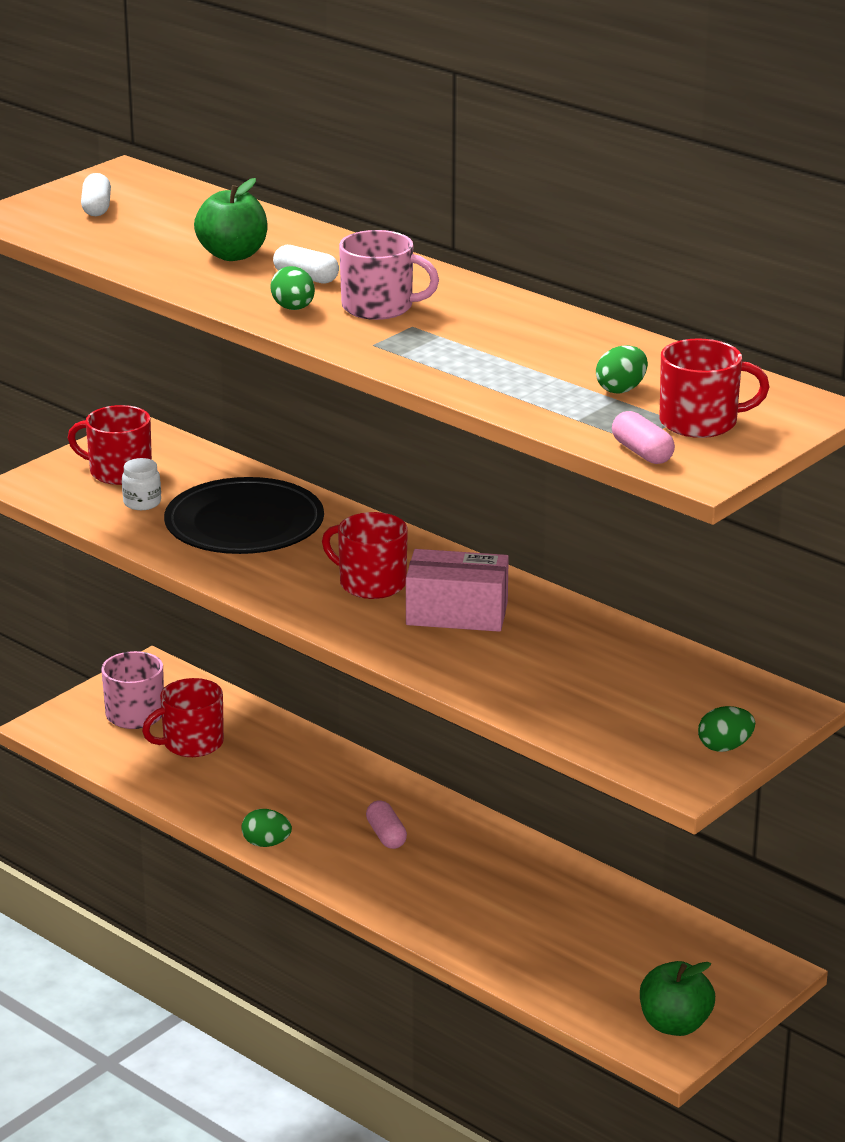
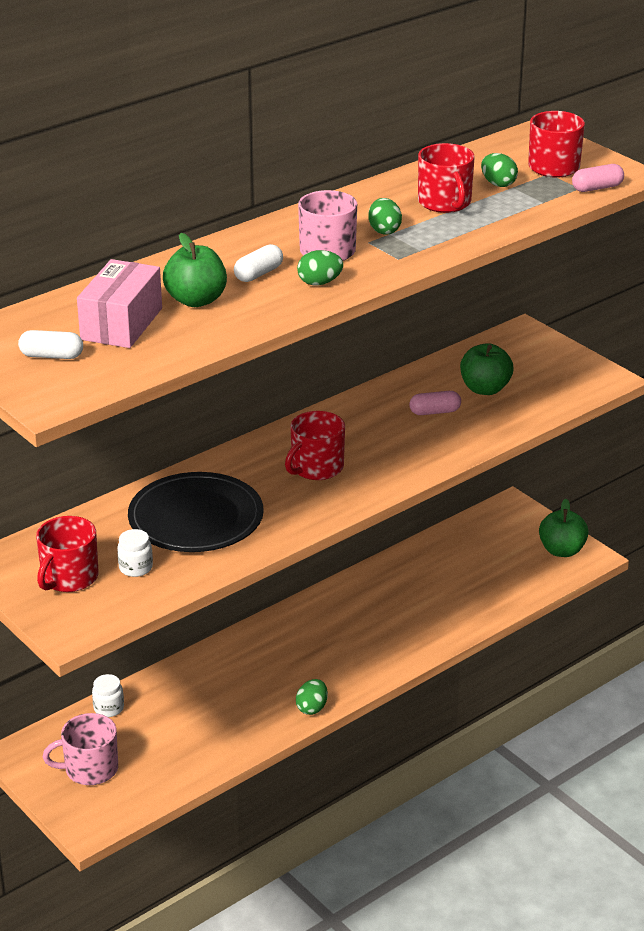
camera: 80 degrees left, 5 degrees up
(191, 743) = (151, 738): red mug -> red mug (445, 203)
(236, 710) = (108, 708): none -> white jar
(386, 835) = (317, 646): pink capsule -> pink capsule (435, 412)
(457, 613) = (373, 436): pink box -> pink box (121, 324)
(610, 684) = (485, 389): none -> green apple
(725, 747) = (569, 360): green egg -> green egg (384, 230)

